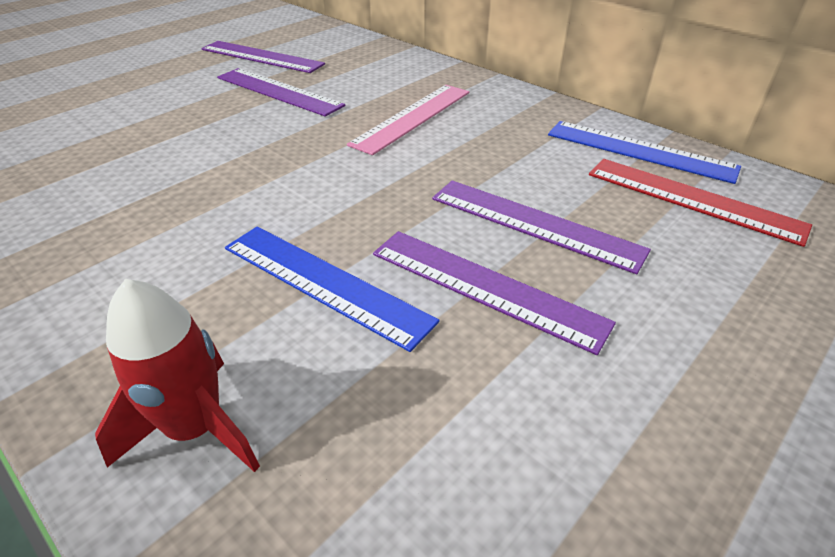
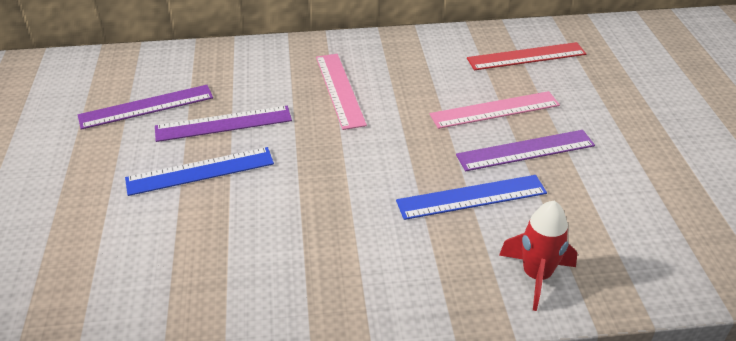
camera: 50 degrees left, 0 degrees up
(534, 224) = (495, 110): purple ruler -> pink ruler
(639, 151) = (471, 42): blue ruler -> blue ruler (200, 171)

